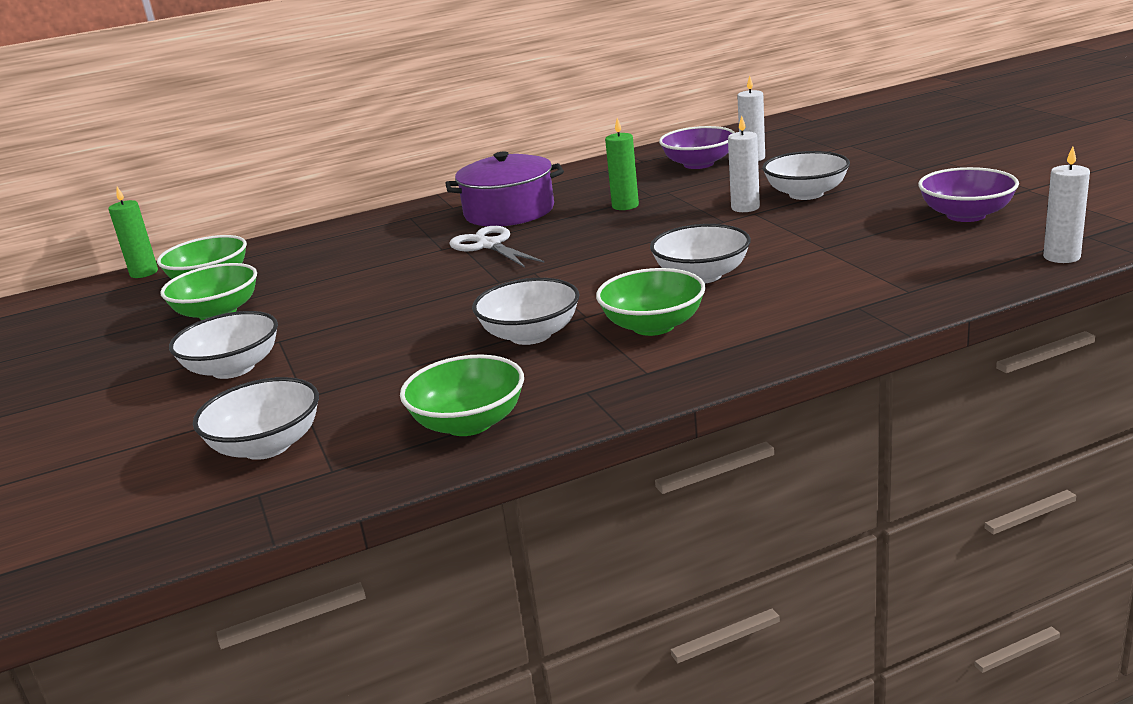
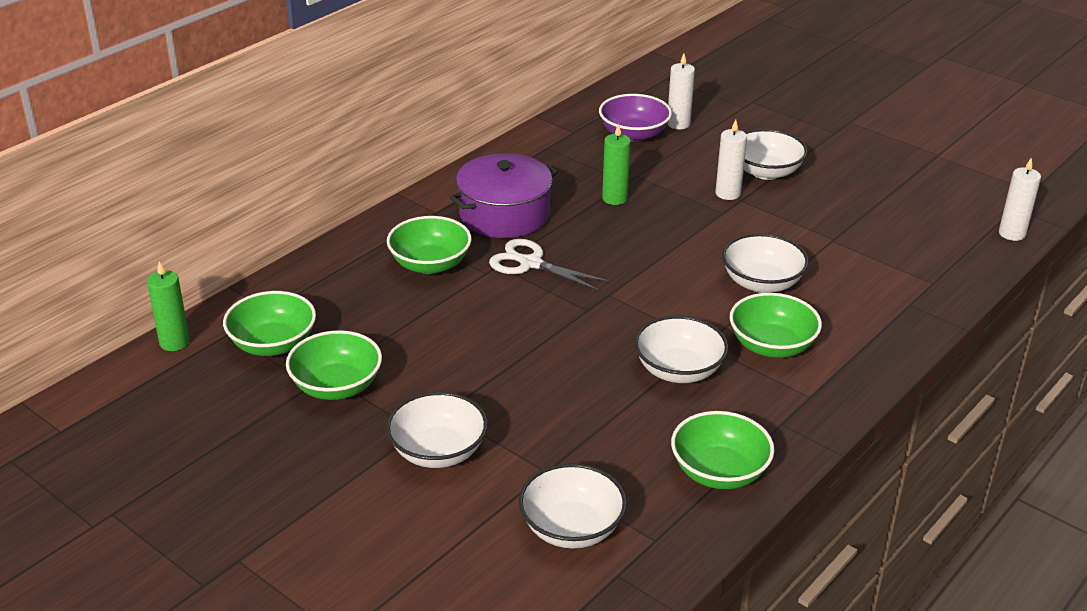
camera: 30 degrees left, 10 degrees up
(402, 240) = (430, 264): none -> green bowl
(966, 215) = (913, 190): purple bowl -> none

